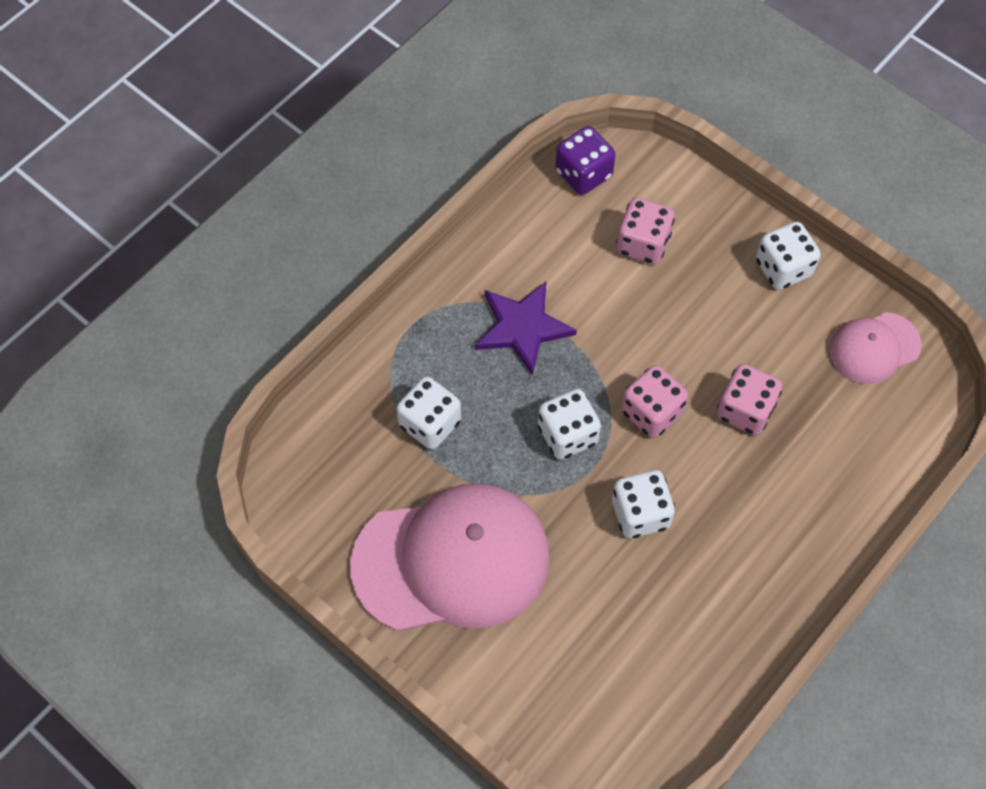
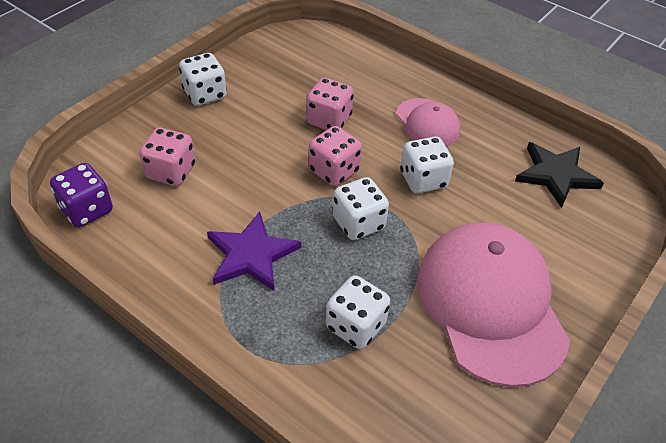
camera: 95 degrees left, 15 degrees down
(655, 683) = (556, 175): none -> black star
(874, 348) = (275, 56): pink cap -> pink cap (427, 123)

